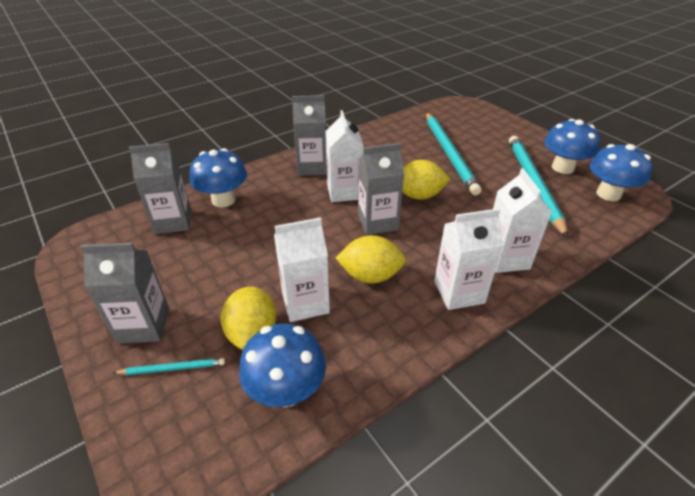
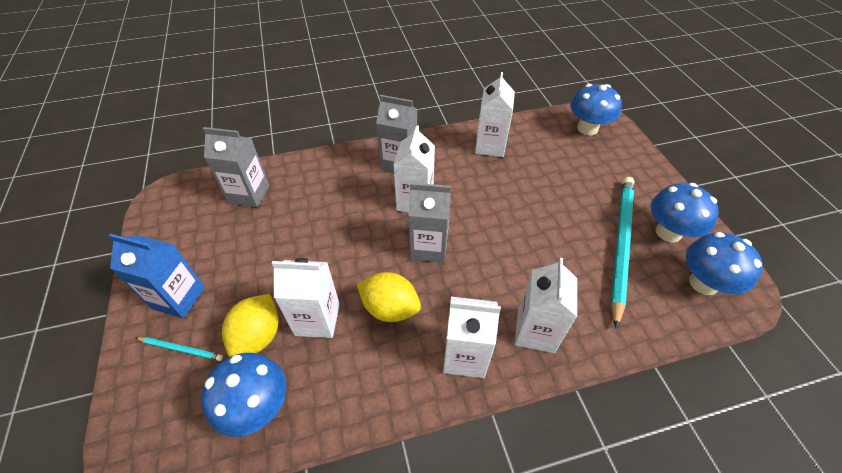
camera: 20 degrees right, 10 degrees up
(144, 325) = (179, 298): grey carton -> blue carton
(223, 200) = (301, 181): blue mushroom -> blue mushroom (587, 128)
(386, 139) = (490, 146): none -> white carton
(419, 195) = (487, 226): yellow lemon -> none
(449, 153) = (547, 180): turquoise pencil -> none

